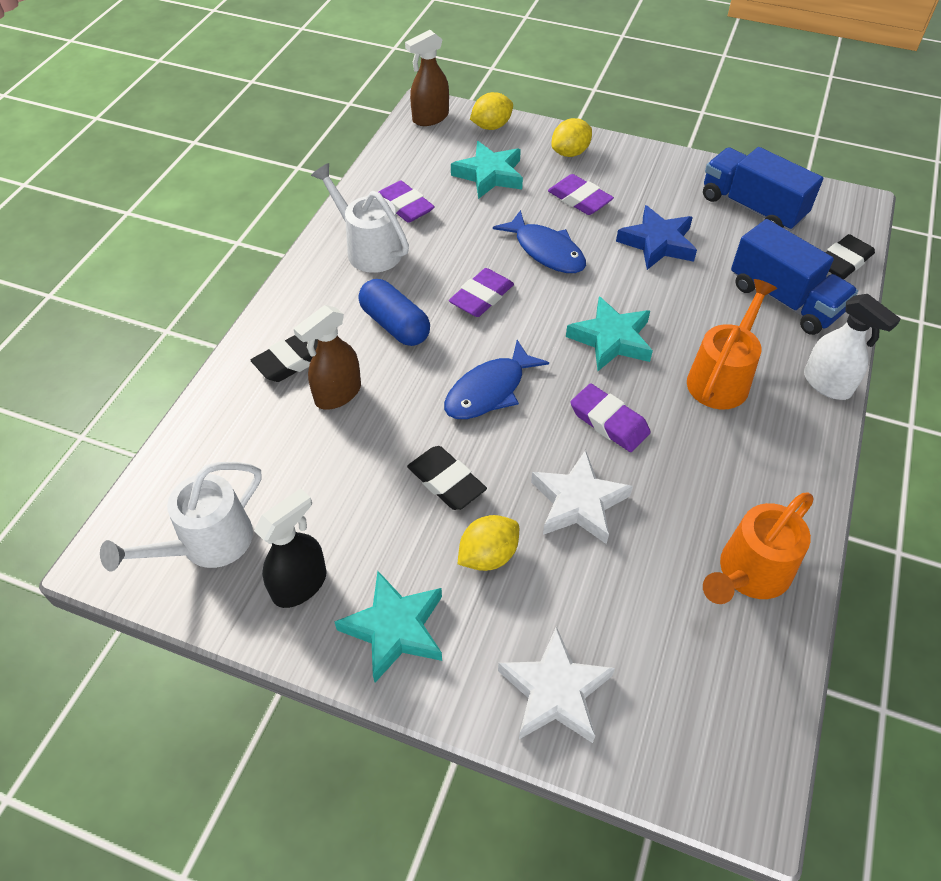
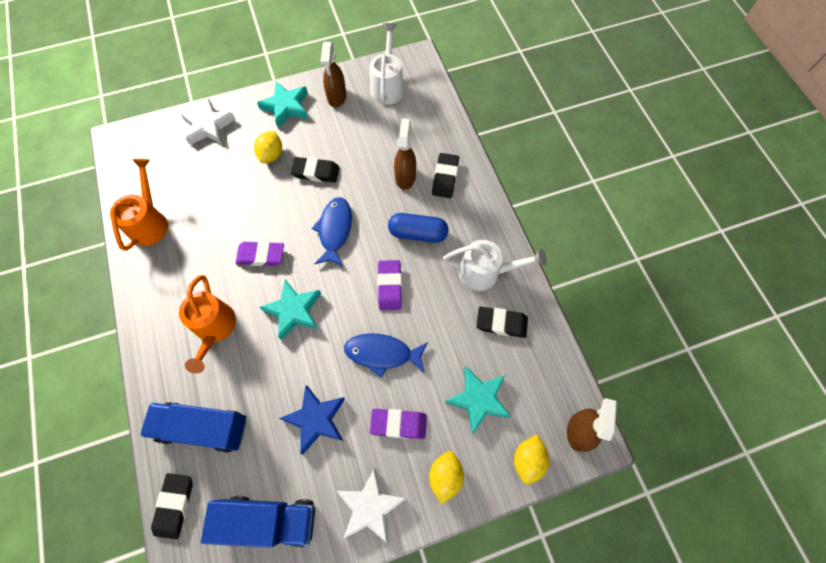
camera: 140 degrees right, 15 degrees up
(300, 584) = (337, 97): black spray bottle -> brown spray bottle
(405, 206) = (501, 323): purple eraser -> black eraser
(578, 503) = (248, 203): white star -> white star (370, 506)
(827, 384) = (149, 369): white spray bottle -> none

